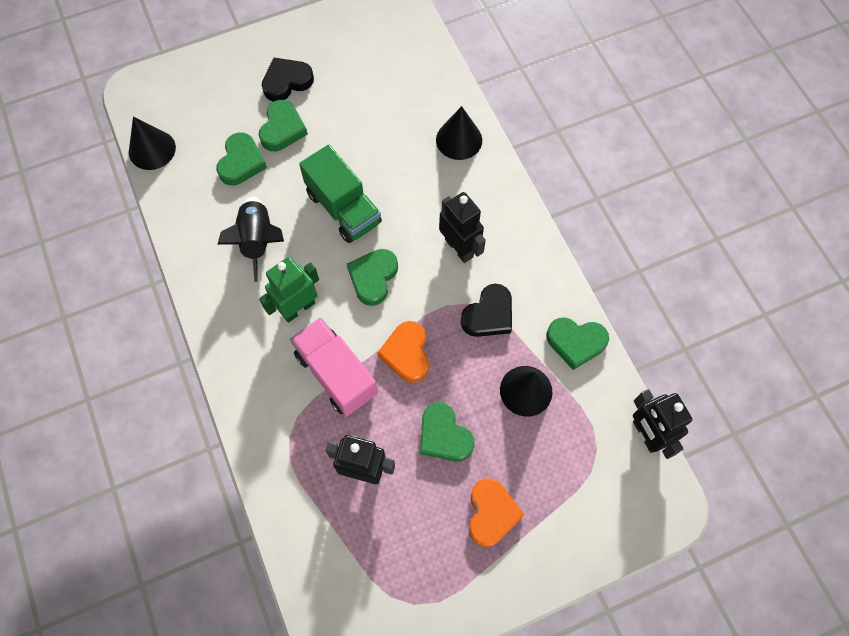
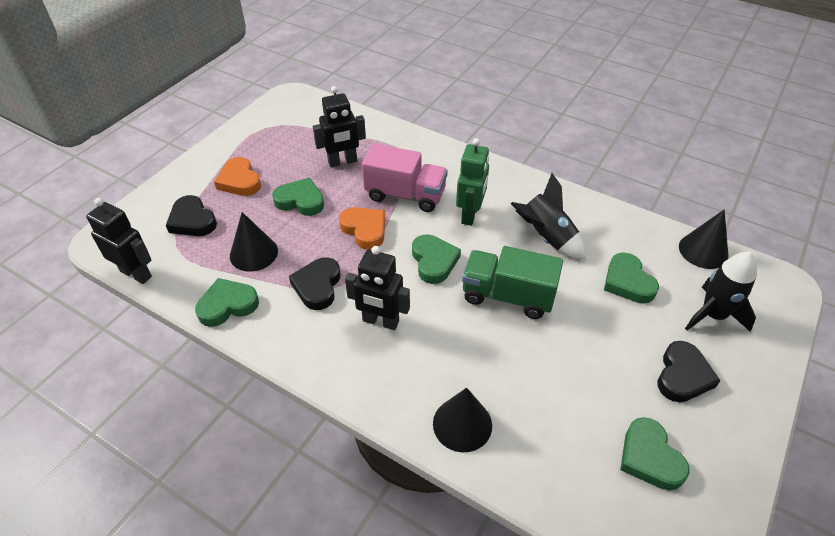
camera: 145 degrees right, 20 degrees down
(214, 103) = (713, 315): none -> black rocket
(282, 129) = (631, 329): green heart -> green heart (649, 457)
(567, 478) = (192, 220): none -> black heart

